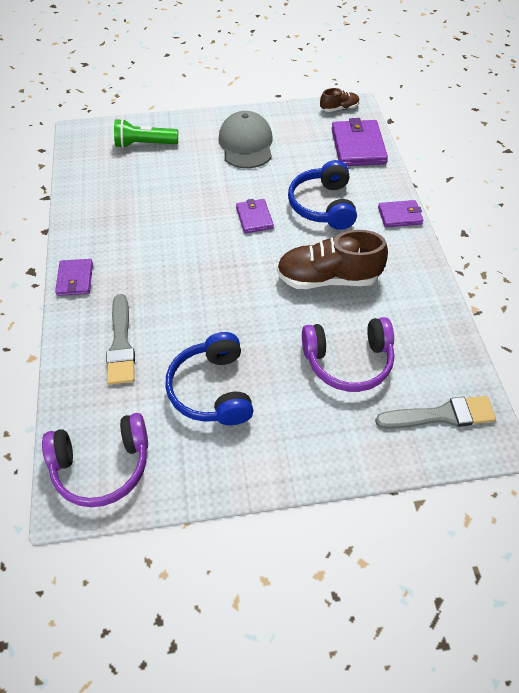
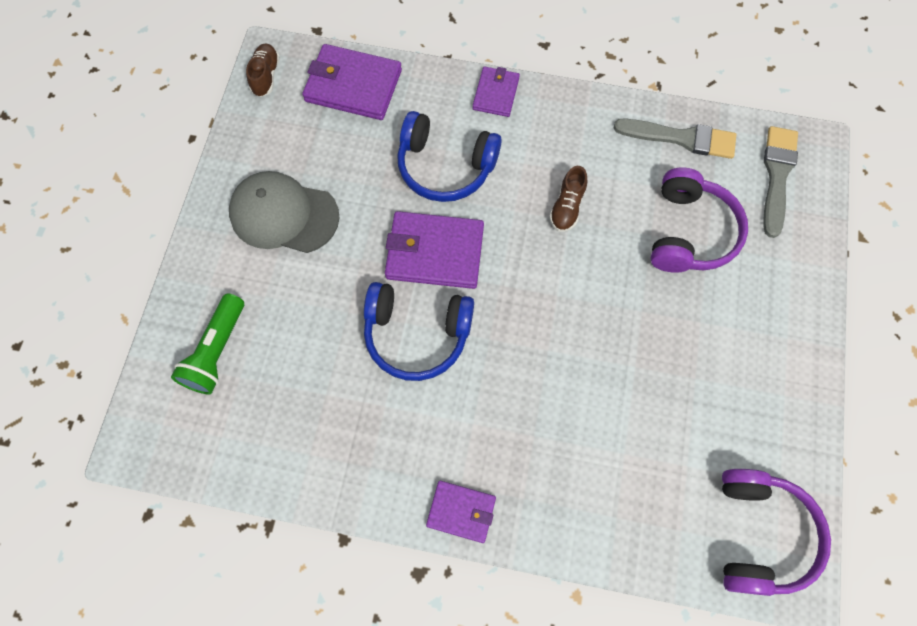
camera: 70 degrees left, 15 degrees up
(121, 344) = (593, 474): grey brush -> grey brush (681, 138)
(212, 389) = (689, 385): blue headphones -> blue headphones (417, 334)
(254, 218) = (434, 252): purple wallet -> purple wallet, size x1.71
(327, 278) = (567, 207): brown shoe -> brown shoe, size x0.50

